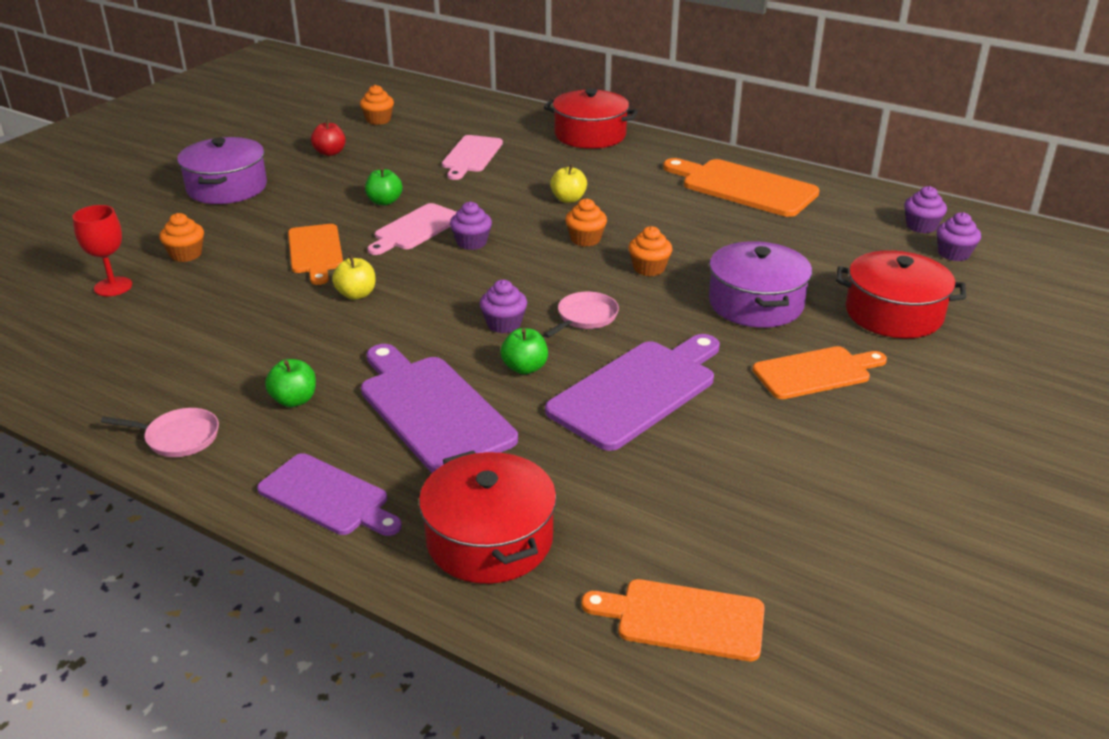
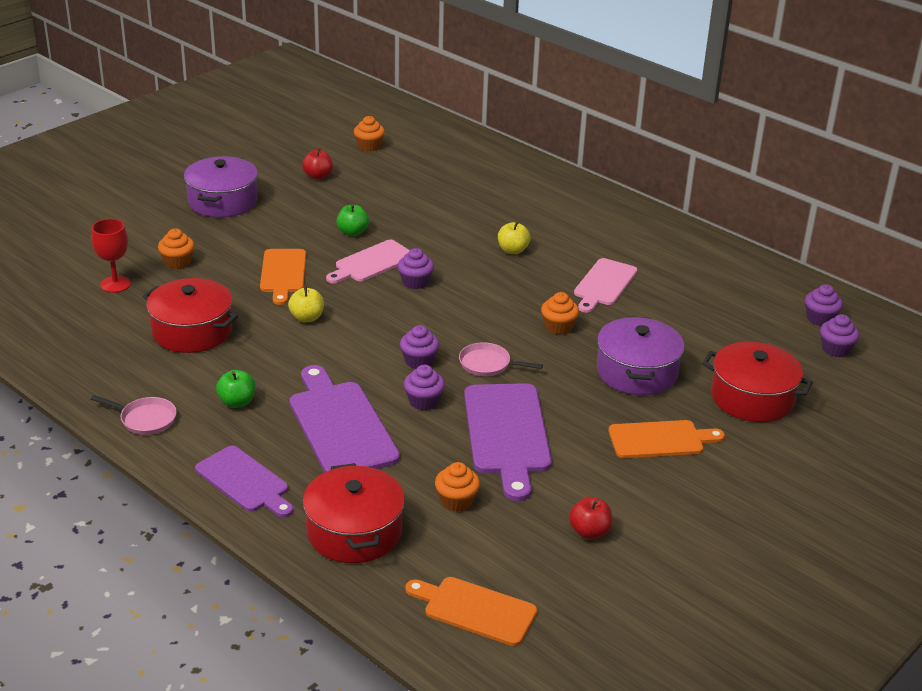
camera: 10 degrees right, 0 degrees up
(471, 156) = (441, 195): pink cutting board -> pink cutting board (604, 284)
(525, 368) = (423, 401): green apple -> purple cupcake
(585, 239) = (514, 292): orange cupcake -> orange cupcake (456, 501)
(585, 317) = (488, 364): pink pan -> pink pan turned 120 degrees counterclockwise
(590, 135) = (556, 186): red pot -> red pot (192, 331)
(637, 391) = (507, 434): purple cutting board -> purple cutting board turned 120 degrees clockwise
(743, 187) = (675, 258): orange cutting board -> none
(783, 492) = (589, 532): none -> red apple

